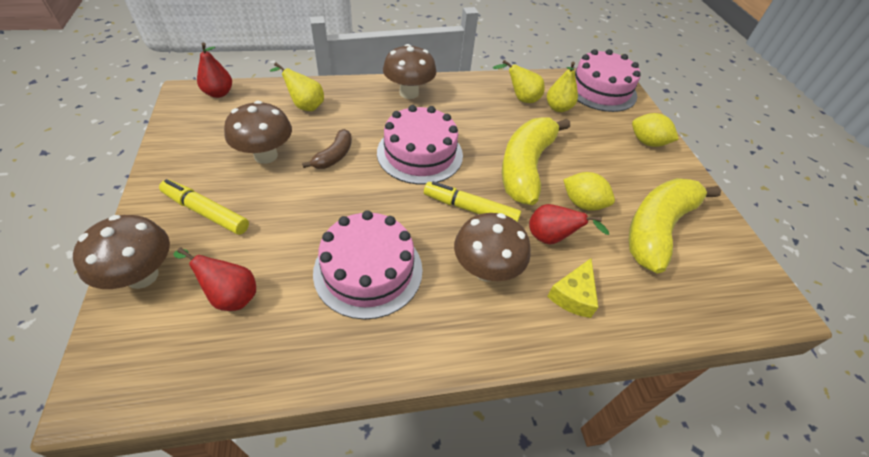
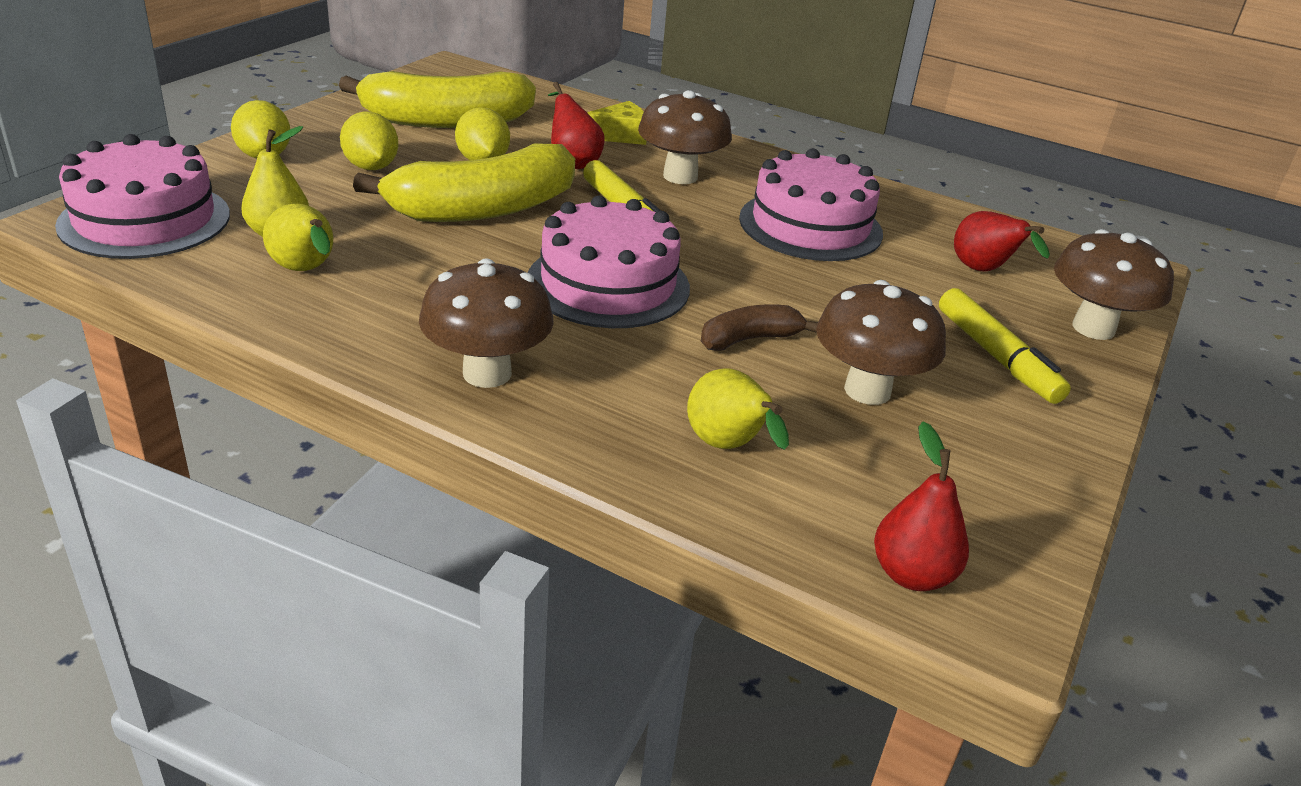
camera: 140 degrees left, 15 degrees down
(607, 164) = (371, 167): none -> yellow lemon

